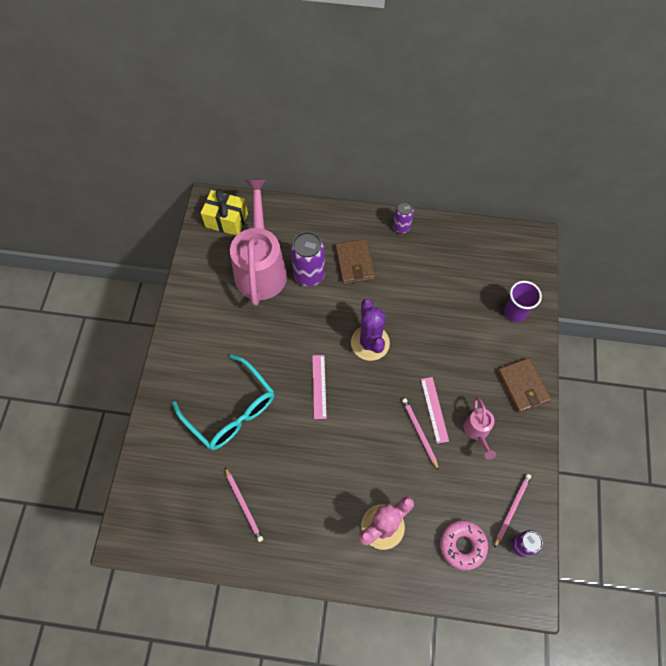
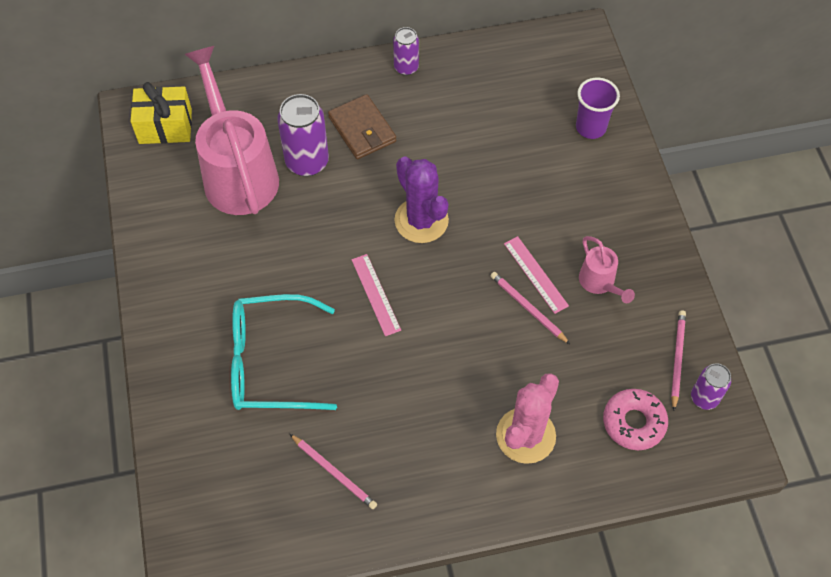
camera: 20 degrees left, 5 degrees down
(231, 411) = (270, 362): turquoise glasses -> turquoise glasses turned 150 degrees clockwise
(523, 386) = (634, 211): brown wallet -> none

